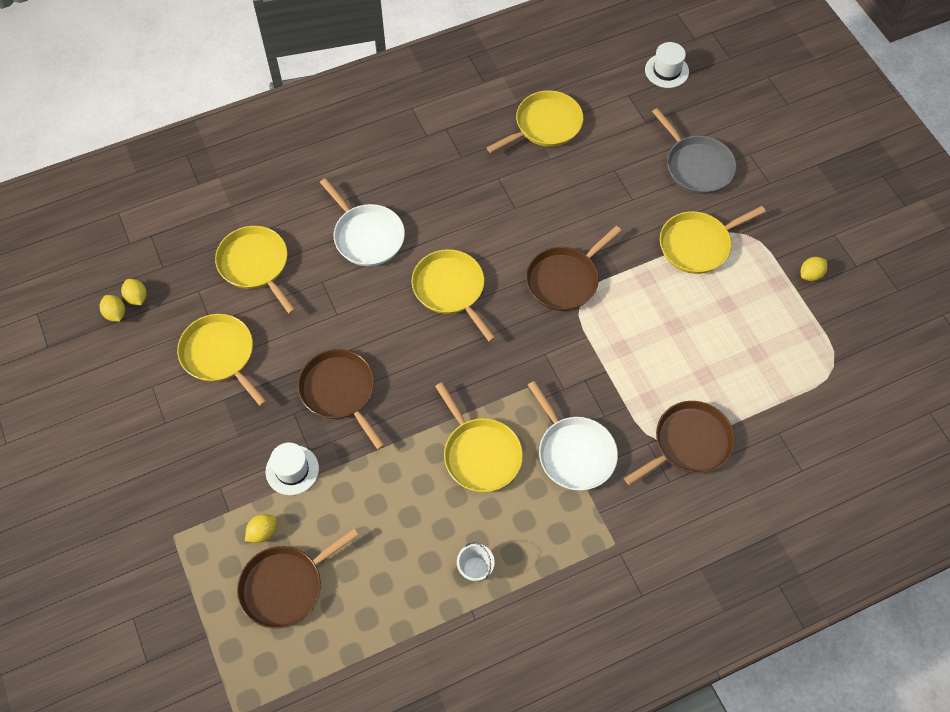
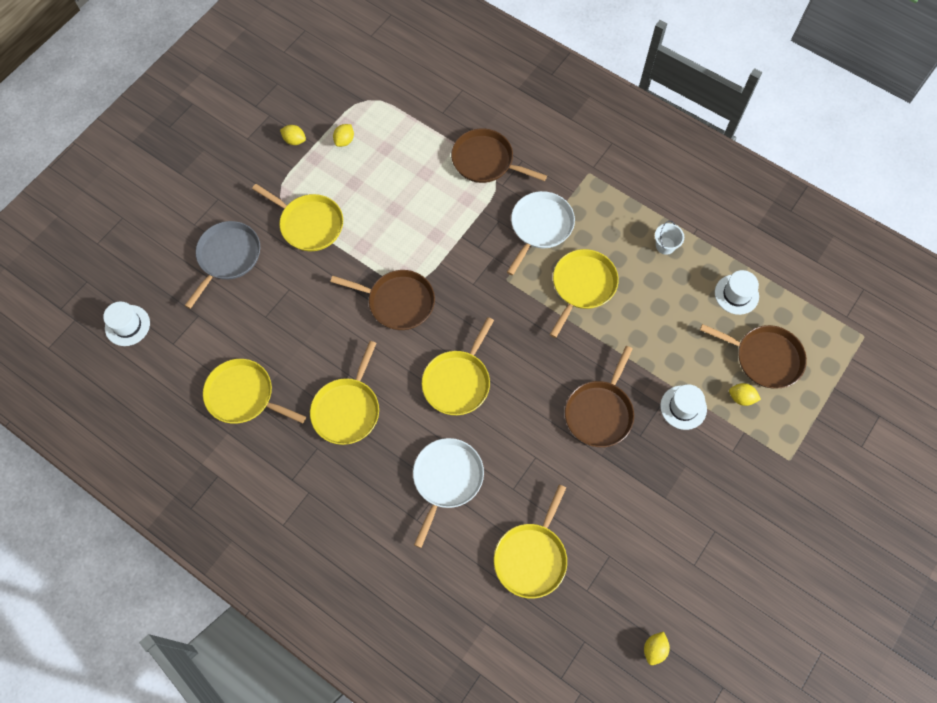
camera: 120 degrees left, 5 degrees up
(137, 297) = (627, 641): yellow lemon -> yellow lemon (344, 141)
(220, 355) = (631, 528): yellow pan -> yellow pan (347, 409)
(372, 607) = (736, 294): none -> white hat

